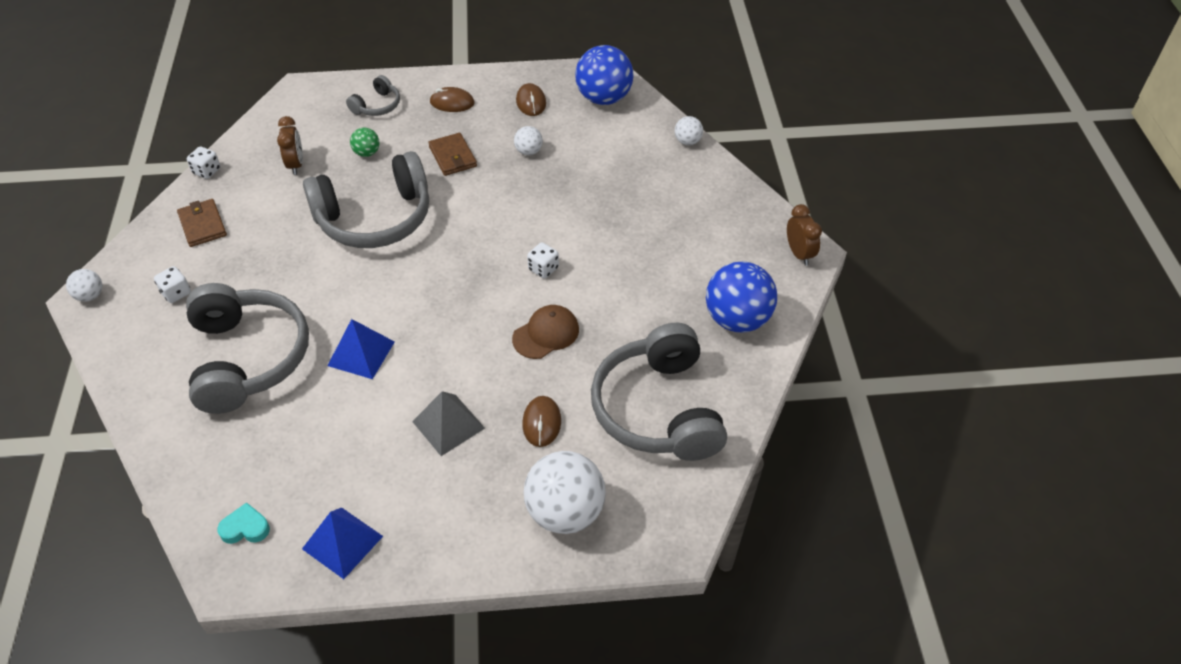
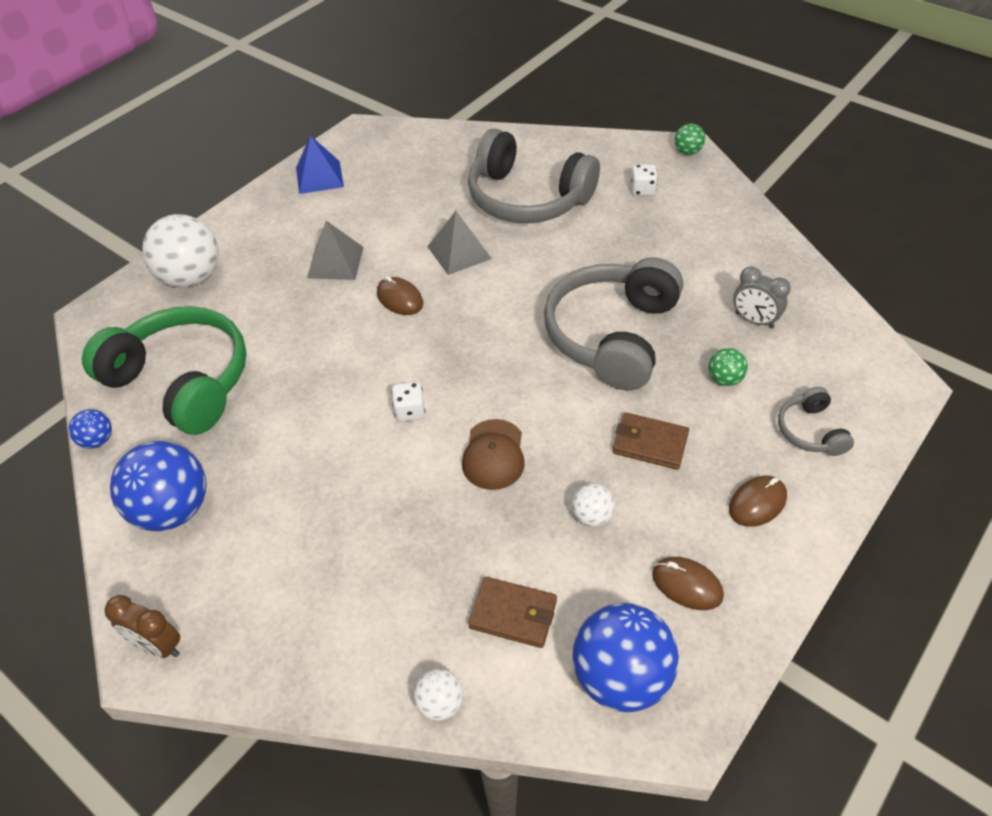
camera: 135 degrees right, 0 degrees up
(90, 295) = (687, 152): white ball -> green ball
(203, 225) = (717, 231): brown wallet -> brown wallet (513, 614)
(207, 171) = (800, 261): white dice -> none
(245, 528) = (385, 147): turquoise heart -> none
(296, 165) = (754, 320): brown clock -> grey clock
(361, 353) = (459, 252): blue pyramid -> grey pyramid
(541, 423) = (268, 309): brown mouse -> brown mouse (400, 298)
(546, 334) = (339, 364): brown cap -> brown cap (493, 455)
(658, 409) = (182, 381): grey headphones -> green headphones
(751, 408) = (97, 440): none -> blue ball

